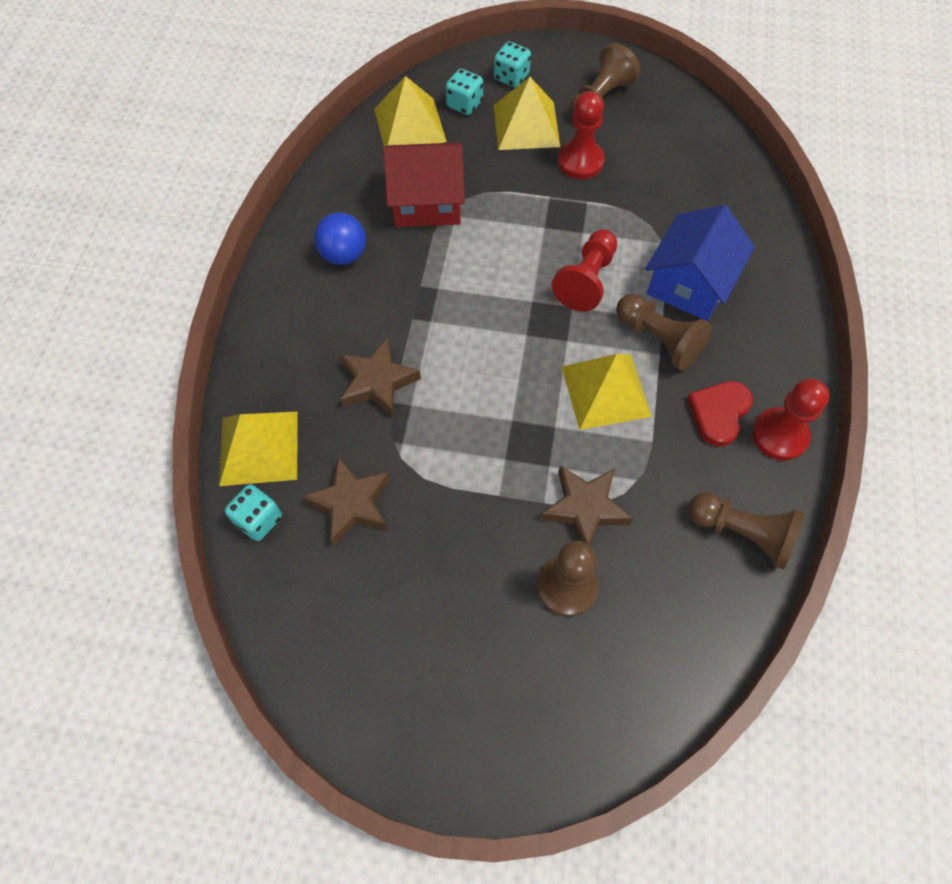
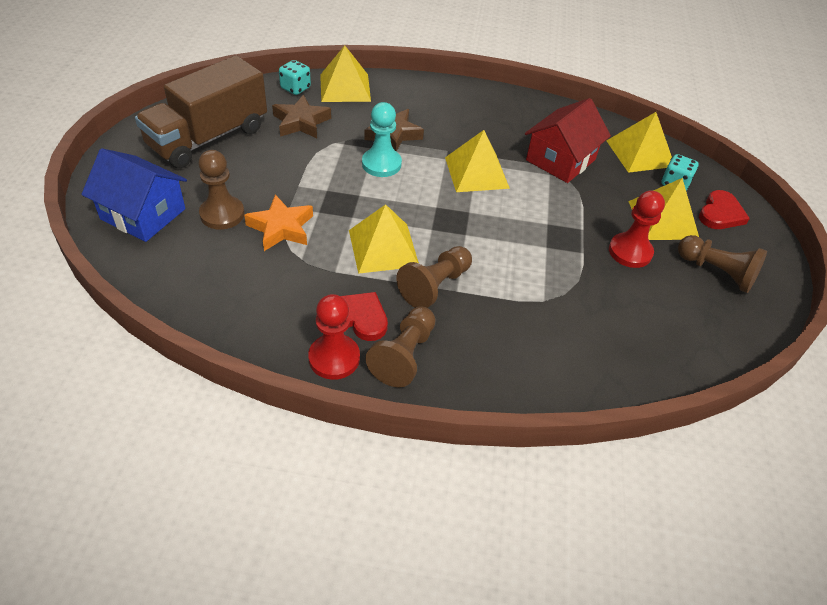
camera: 85 degrees right, 15 degrees down
(344, 255) = (501, 120): blue ball -> none
(393, 636) = (208, 138): none -> brown truck
(427, 202) = (560, 160): red house -> red house turned 45 degrees clockwise
(446, 395) = (381, 164): none -> turquoise pawn
(456, 289) = (476, 172): none -> yellow pyramid
(511, 77) = (720, 213): turquoise dice -> red heart
(585, 508) = (281, 228): brown star -> orange star
(586, 280) = (494, 245): red pawn -> none
(690, 283) = (499, 314): blue house -> blue house (143, 214)
(742, 533) = (244, 318): brown pawn -> brown pawn (404, 355)

